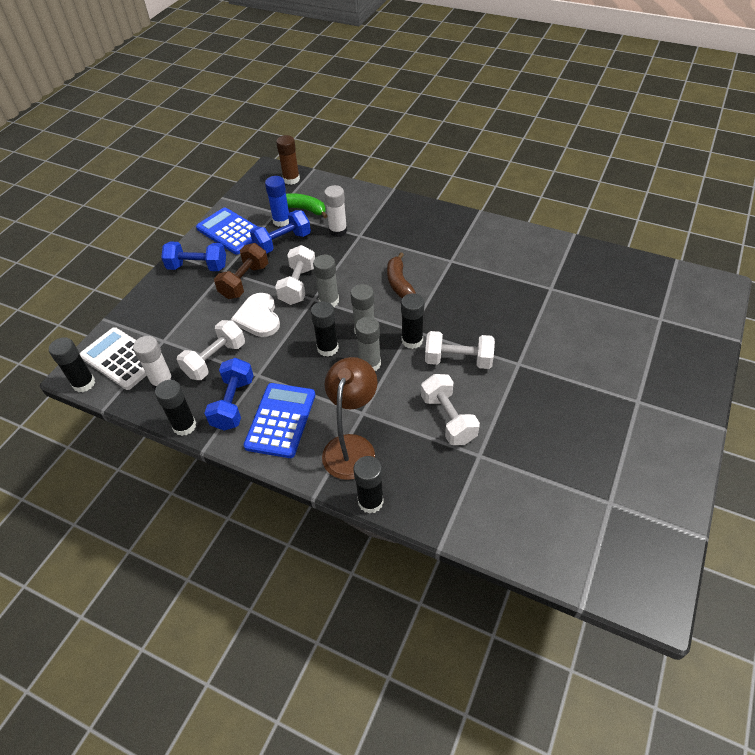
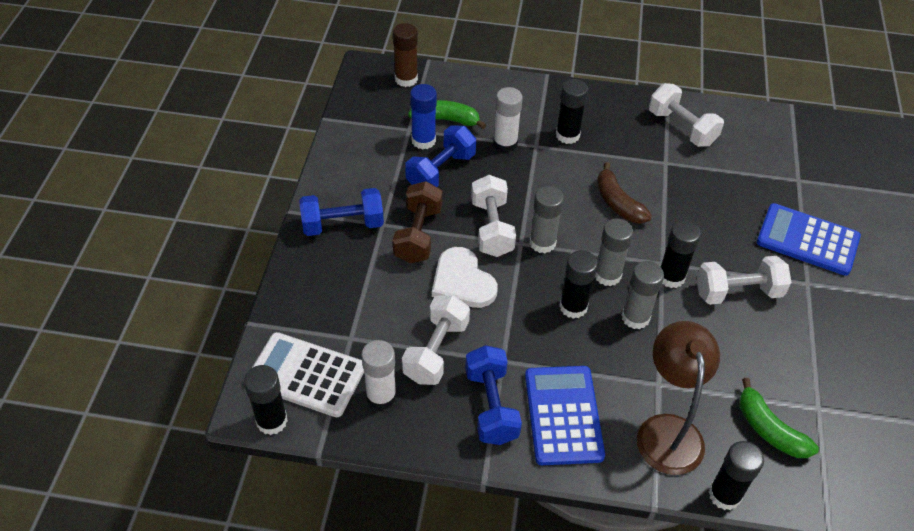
camera: 20 degrees left, 0 degrees up
(184, 426) = (443, 450): black glue stick -> black glue stick (567, 135)
(231, 231) = (362, 166): blue calculator -> blue calculator (807, 240)
(430, 462) = (769, 429): none -> green banana
(448, 419) = (762, 369): white dumbbell -> white dumbbell (682, 128)

